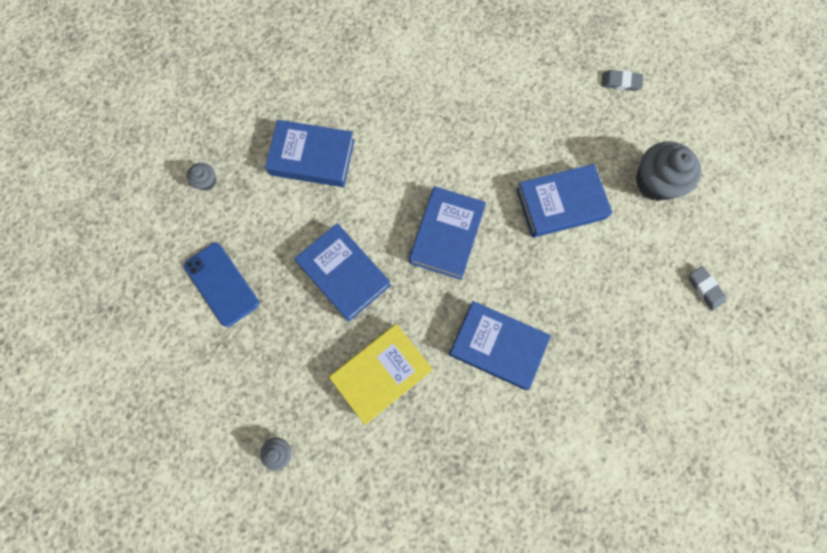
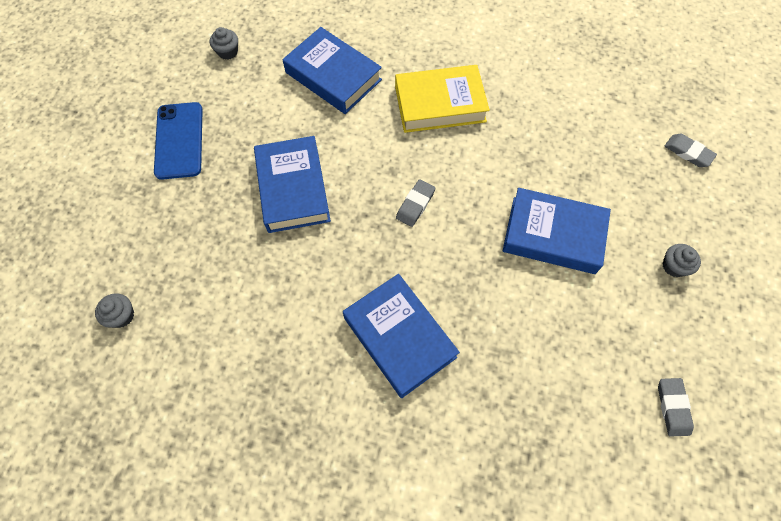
camera: 30 degrees right, 10 degrees down
(381, 373) = (266, 298): yellow book -> yellow book (440, 104)
(446, 235) = (415, 205): blue book -> grey eraser
(655, 182) = (674, 266): grey cupcake -> grey cupcake, size x0.48

